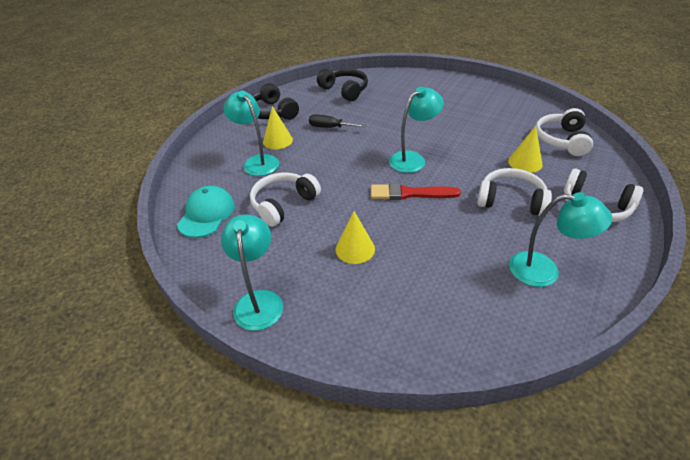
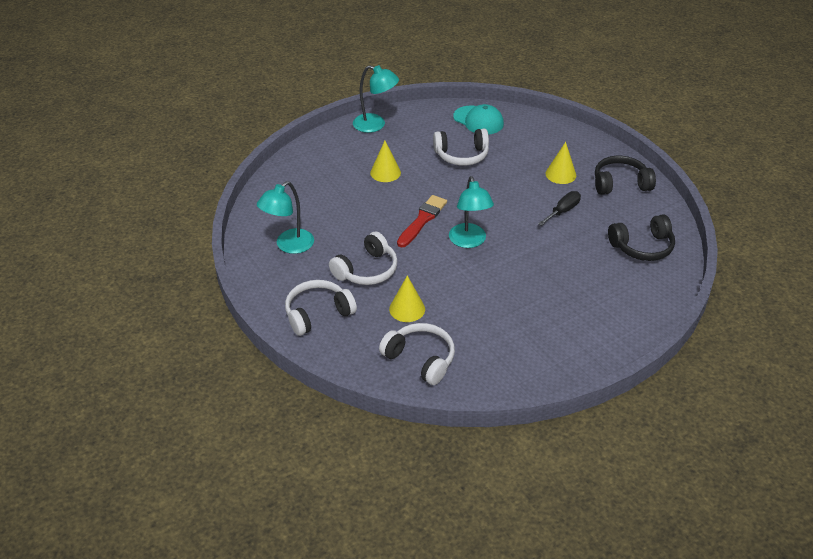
camera: 115 degrees right, 0 degrees up
(257, 162) = (532, 156): turquoise lamp -> none
(283, 204) = (461, 155): white headphones -> white headphones turned 105 degrees clockwise

